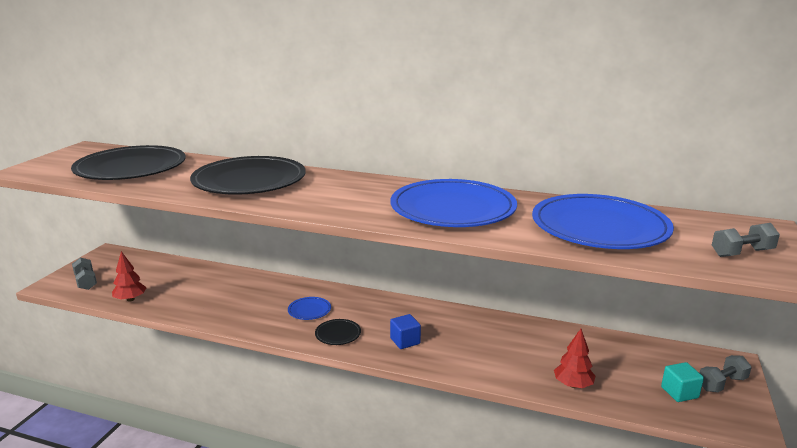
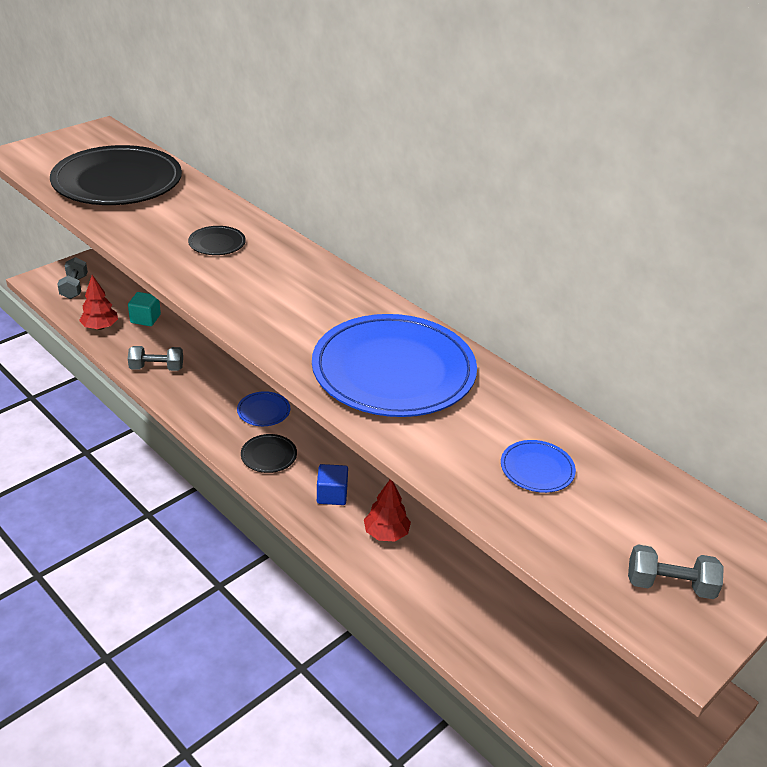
camera: 25 degrees right, 15 degrees up
(249, 181) = (217, 243): black plate -> black plate, size x0.41
(573, 385) = (469, 634): red tree -> red tree (386, 533)
(599, 227) = (537, 469): blue plate -> blue plate, size x0.41
(679, 392) = (589, 703): turquoise cube -> turquoise cube (145, 318)
(722, 383) = (658, 717): grey dumbbell -> grey dumbbell (156, 368)

